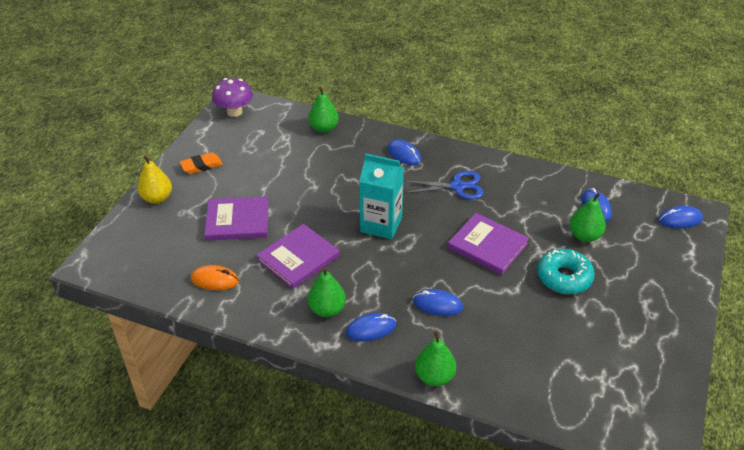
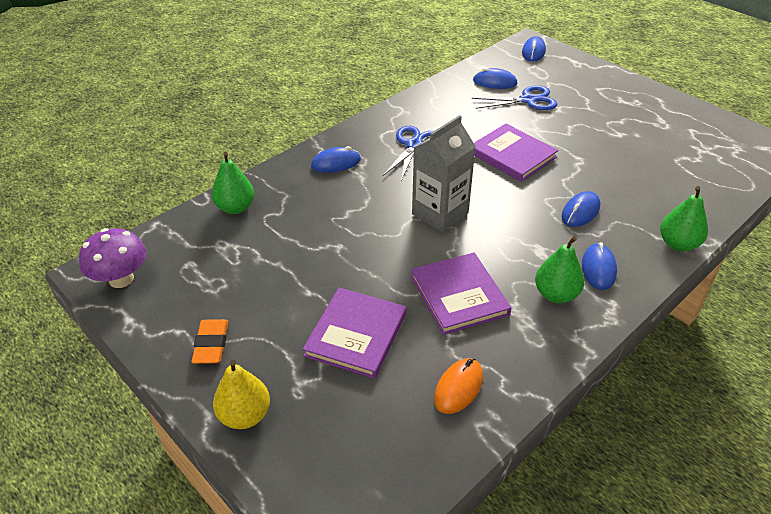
camera: 65 degrees left, 0 degrees up
(381, 224) = (440, 213): turquoise carton -> grey carton
(487, 246) = (512, 155): purple book -> purple book turned 75 degrees clockwise
(564, 277) = (575, 128): turquoise donut -> none
(584, 236) = (528, 100): green pear -> blue scissors

